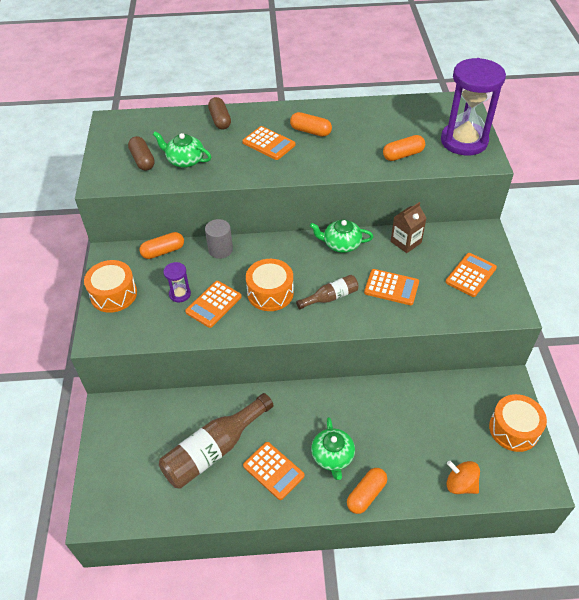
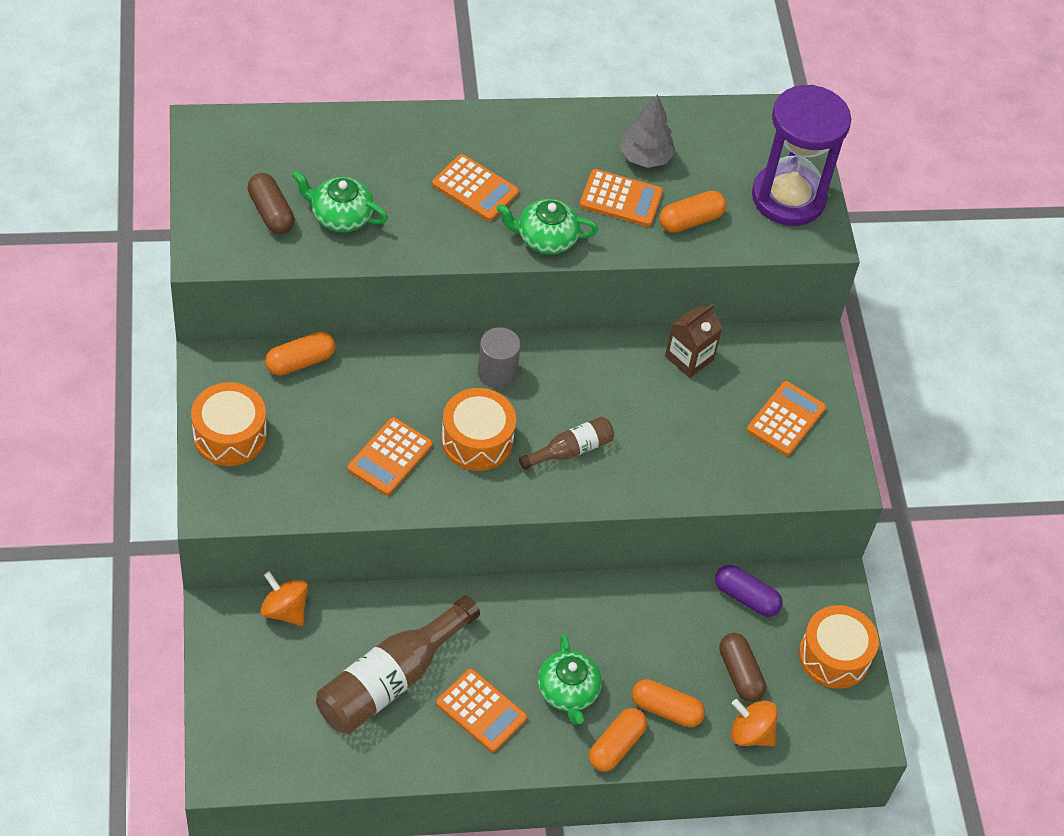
camera: 10 degrees left, 5 degrees up
(149, 405) = (285, 610): none -> orange spinning top
(180, 294) = (335, 438): purple hourglass -> none
(220, 120) = (391, 136): brown capsule -> brown capsule (740, 674)
(220, 250) = (393, 362): grey cylinder -> grey cylinder (497, 372)
(310, 131) = (543, 166): orange capsule -> orange capsule (666, 709)
(341, 244) = (586, 358): green teapot -> green teapot (545, 238)
(373, 124) = (645, 157): none -> grey tree
(391, 287) = (664, 436): orange calculator -> orange calculator (621, 199)
(450, 391) = (746, 597): none -> purple capsule

